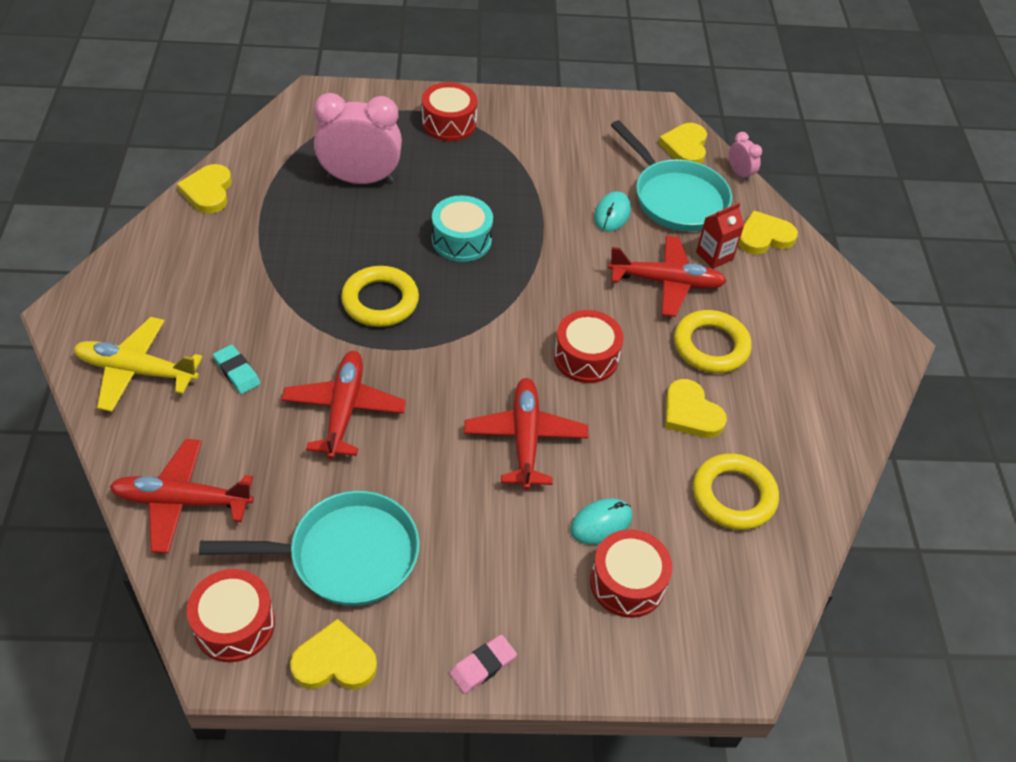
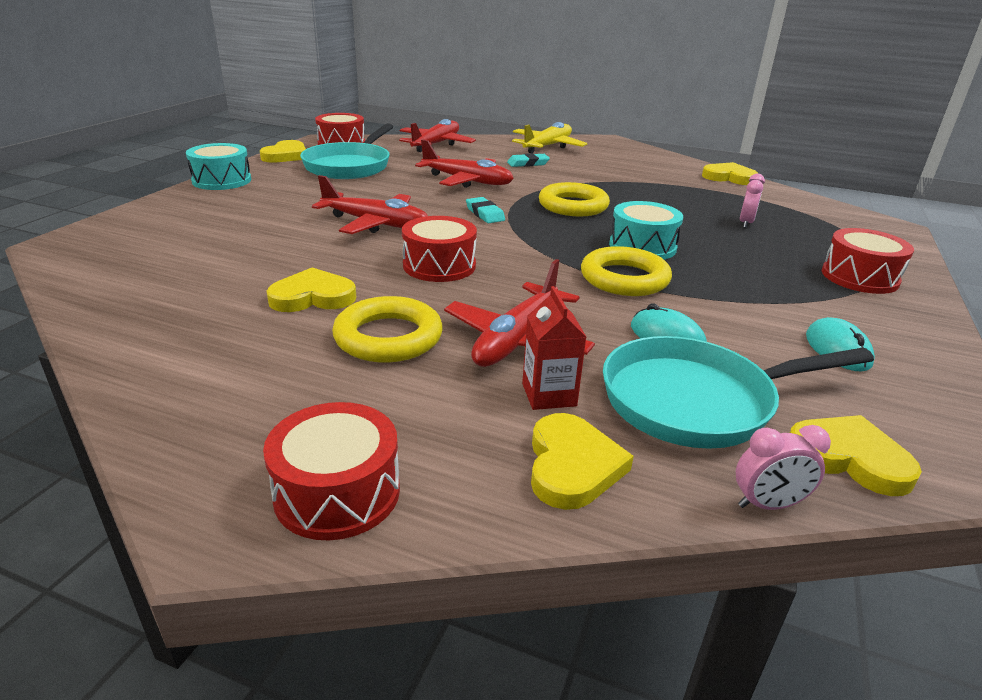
camera: 115 degrees right, 20 degrees down
(360, 179) = (746, 223): pink clock -> pink clock, size x0.45
(445, 362) = (485, 214): none -> turquoise eraser
(483, 666) = (222, 181): pink eraser -> turquoise drum
(601, 523) = (260, 231): turquoise mouse -> turquoise mouse (837, 349)
(627, 582) = (198, 227): red drum -> red drum (337, 492)
(733, 495) = (195, 289): yellow ring -> yellow ring (624, 279)

